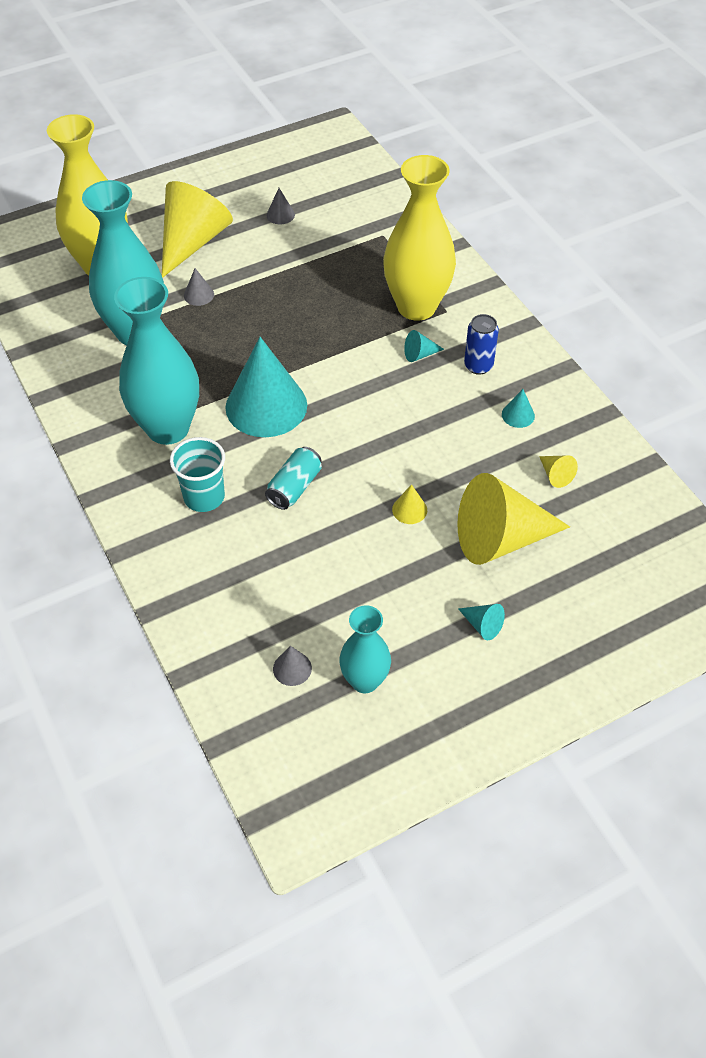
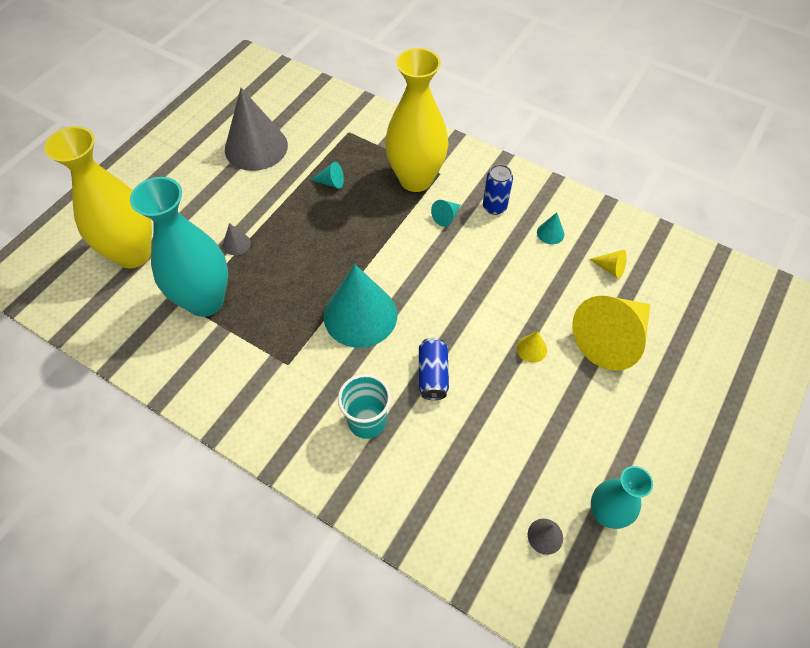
camera: 30 degrees left, 5 degrees up
(168, 428) = (293, 374): turquoise vase -> none
(192, 242) = (199, 200): yellow cone -> none
(280, 215) = (256, 147): grey cone -> grey cone, size x2.49
(294, 487) = (433, 375): turquoise can -> blue can
(482, 625) = (651, 417): turquoise cone -> turquoise cone (331, 182)

